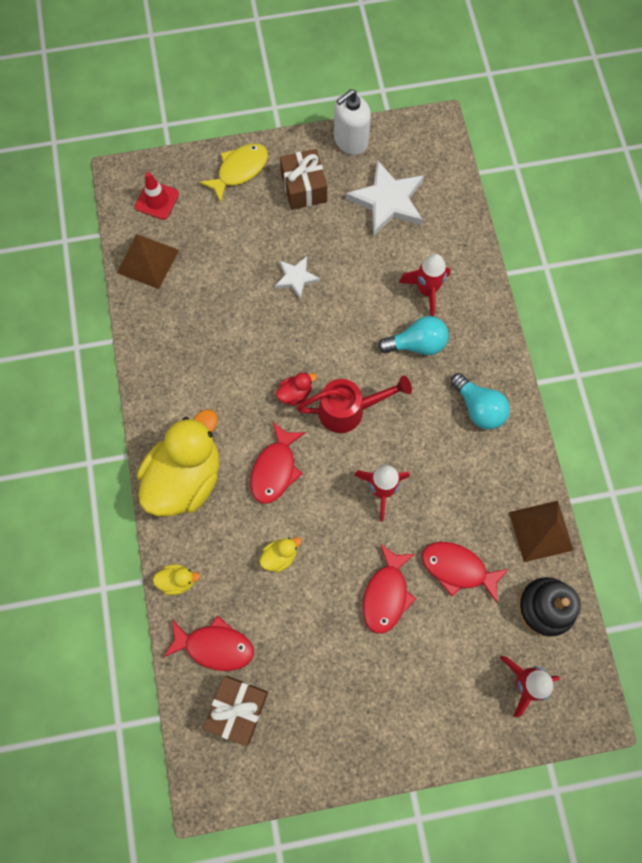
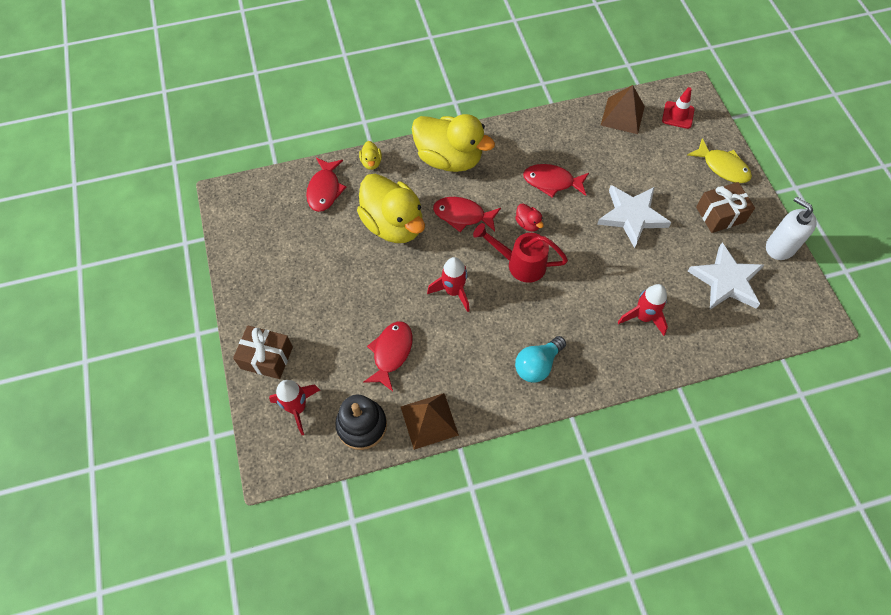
camera: 85 degrees right, 10 degrees down
(238, 709) = (280, 208): brown gift -> brown gift (266, 357)
(280, 556) = (393, 224): yellow duck -> yellow duck, size x2.48
(296, 278) = (632, 216): white star -> white star, size x1.80
(349, 410) = (519, 264): red watering can -> red watering can turned 120 degrees clockwise
(386, 594) = (367, 300): red fish -> red fish (552, 182)
(417, 344) = (589, 312): turquoise light bulb -> none

